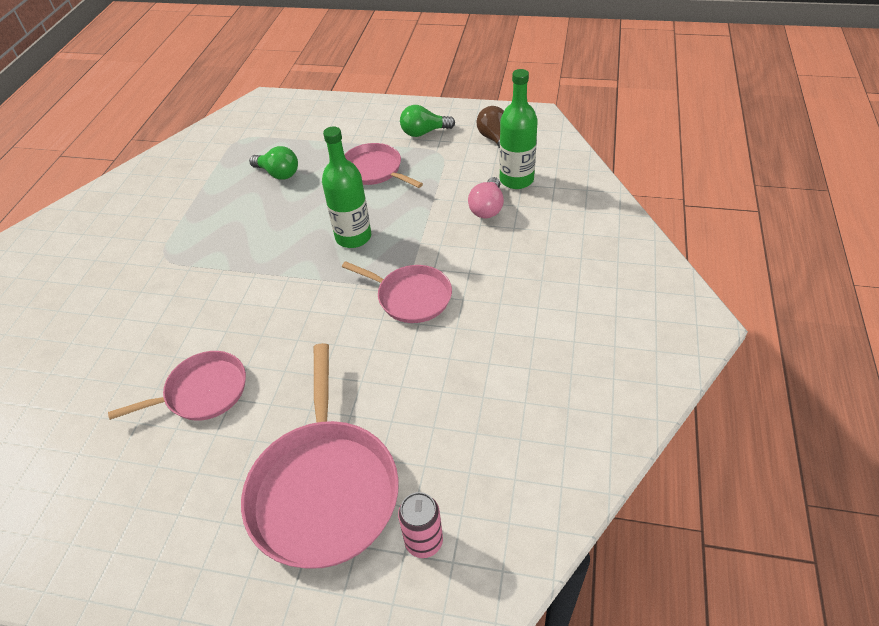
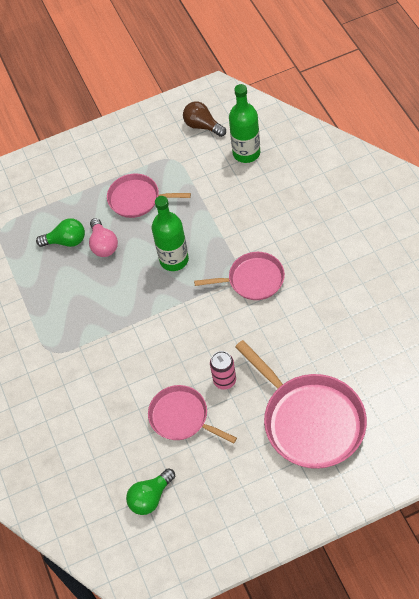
camera: 30 degrees left, 10 degrees up
(202, 392) = (182, 417): pink pan -> pink pan turned 90 degrees counterclockwise
(424, 132) = (144, 147): green light bulb -> green light bulb (150, 497)
(424, 541) = (385, 411): pink can -> pink can (224, 380)
(487, 208) = (245, 187): pink light bulb -> pink light bulb (103, 245)

